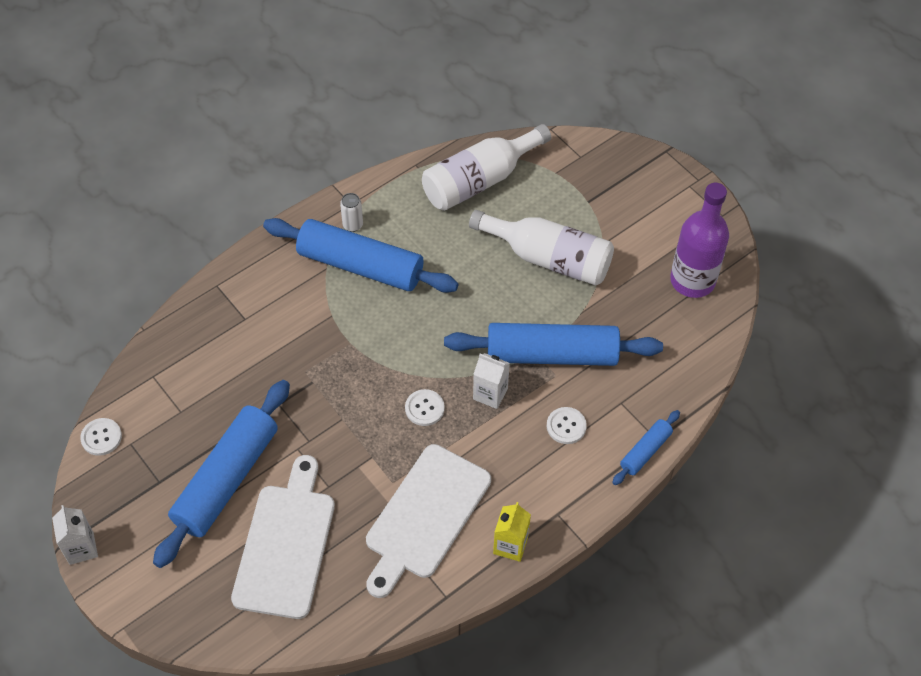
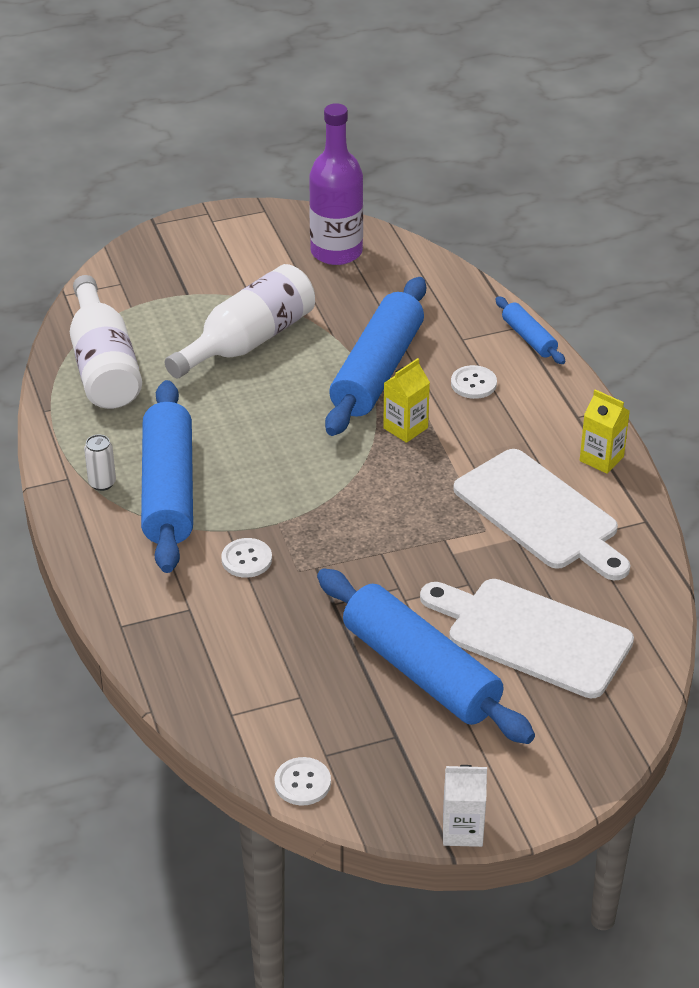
camera: 70 degrees left, 15 degrees down
(360, 266) = (169, 490): blue rolling pin -> blue rolling pin turned 45 degrees counterclockwise
(424, 408) = (400, 482): white button -> white button (246, 559)
(490, 394) = (405, 428): white carton -> yellow carton

